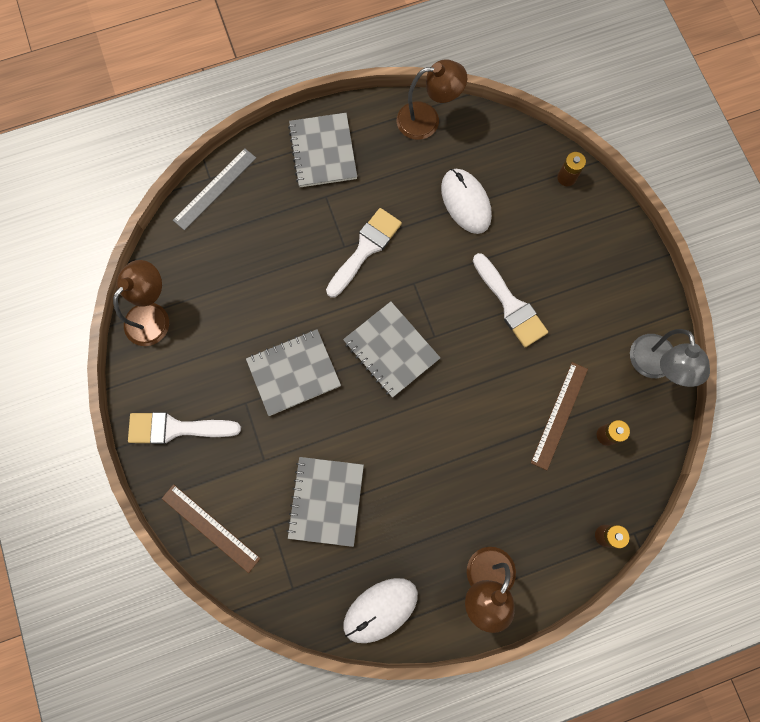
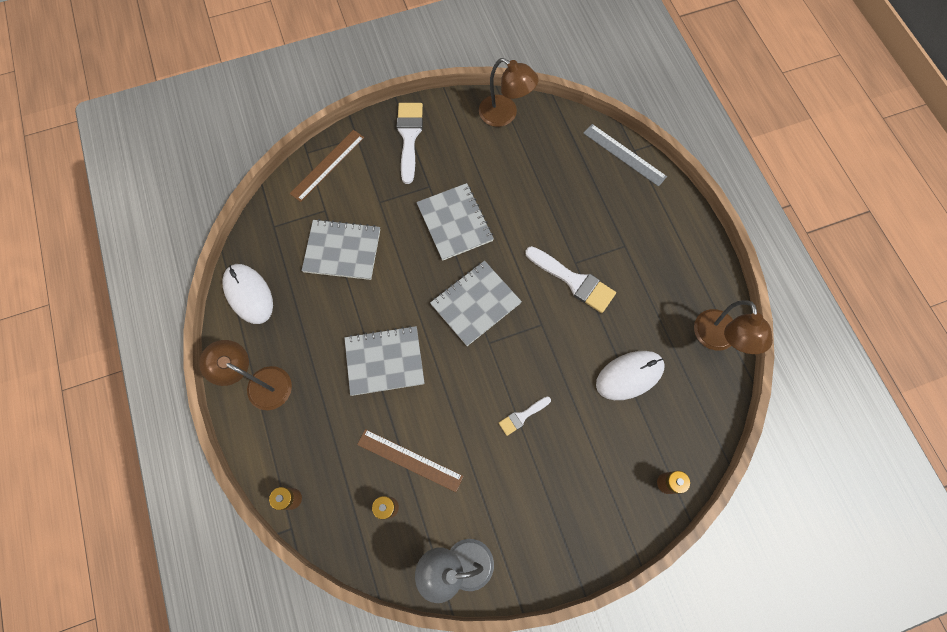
camera: 90 degrees right, 5 degrees down
(323, 151) = (671, 242): grey notebook -> grey notebook (384, 361)
(510, 305) = (522, 416): white brush -> white brush, size x0.54

